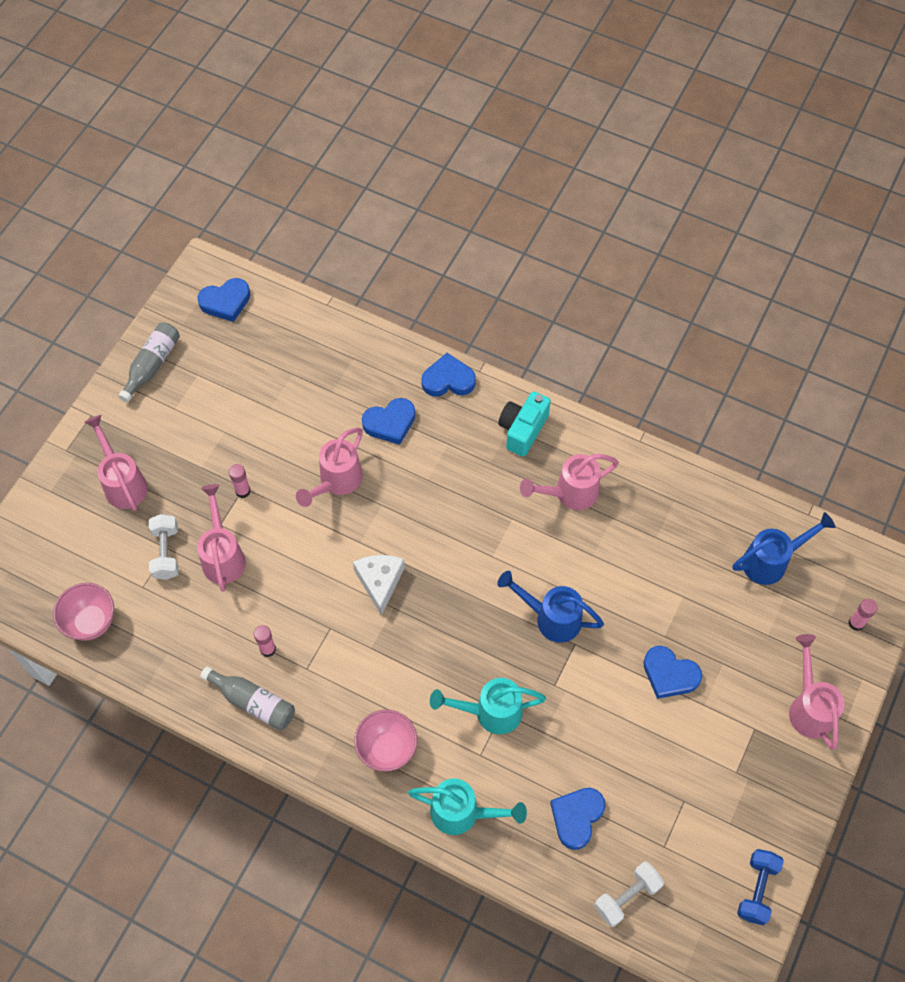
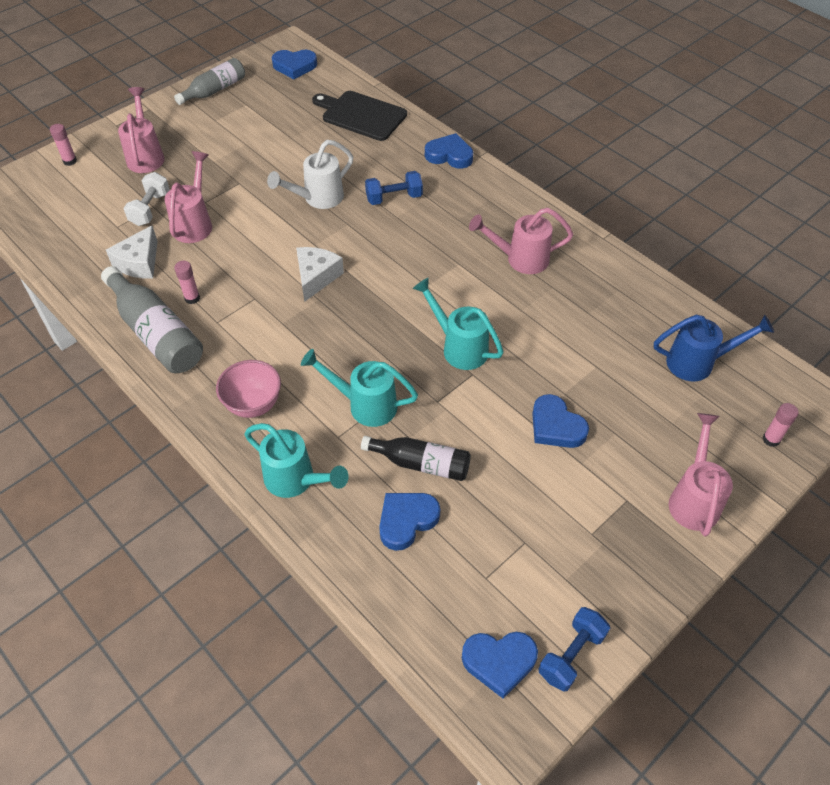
camera: 20 degrees right, 10 degrees down
(91, 622) = (61, 238): pink bowl -> none
(191, 624) = (139, 263): none -> white cheese
(243, 491) = (237, 185): pink glue stick -> pink glue stick (70, 161)
(253, 702) = (156, 333): grey bottle -> grey bottle, size x1.53
(332, 352) = (361, 115): none -> black cutting board
(336, 482) = (317, 199): pink watering can -> white watering can
(390, 423) = (385, 171): blue heart -> blue heart (499, 662)
(414, 456) = (394, 198): none -> blue dumbbell
(522, 430) = (498, 204): turquoise camera -> none
(550, 618) = (459, 347): blue watering can -> turquoise watering can
(566, 756) = (421, 464): none -> black bottle
(627, 897) = (425, 612): white dumbbell -> none

